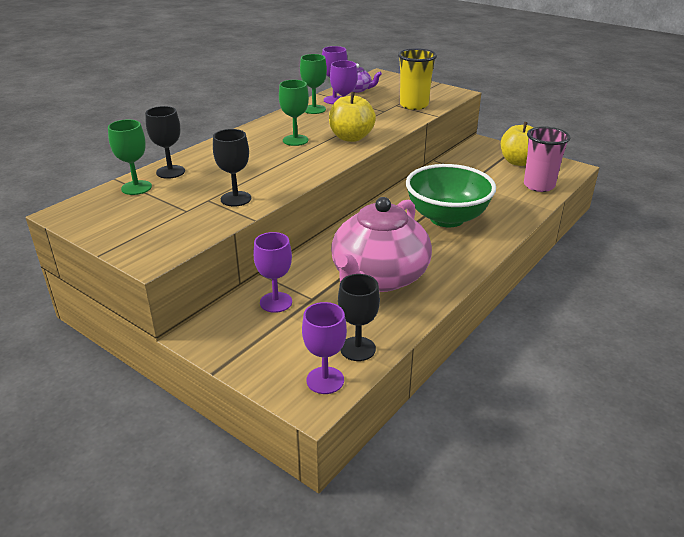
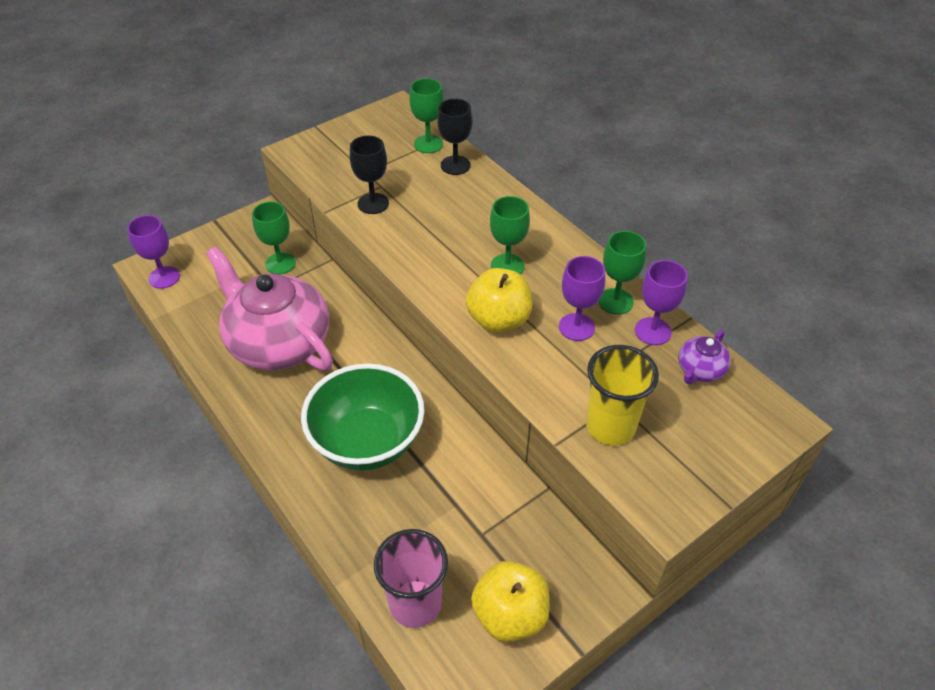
camera: 105 degrees right, 15 degrees up
(276, 302) = (280, 263): purple goblet -> green goblet
(357, 349) = (186, 304): black goblet -> none

